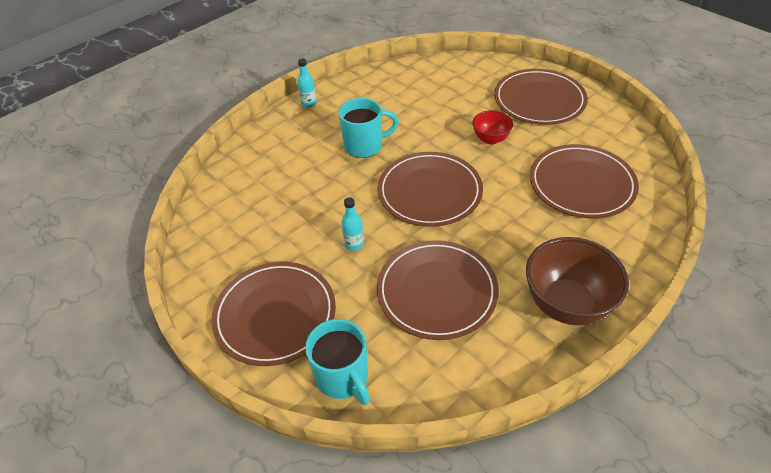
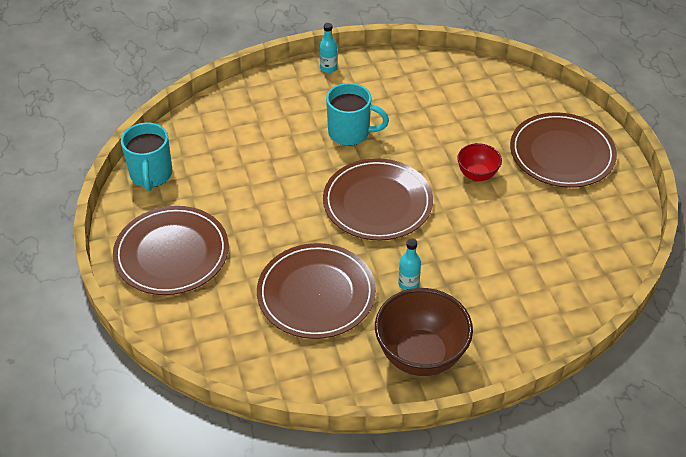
camera: 25 degrees right, 0 degrees up
(343, 378) = (191, 327): turquoise mug -> turquoise mug (151, 175)
(354, 244) = (276, 222): turquoise bottle -> turquoise bottle (408, 284)
(581, 184) = (530, 256): brown plate -> none

